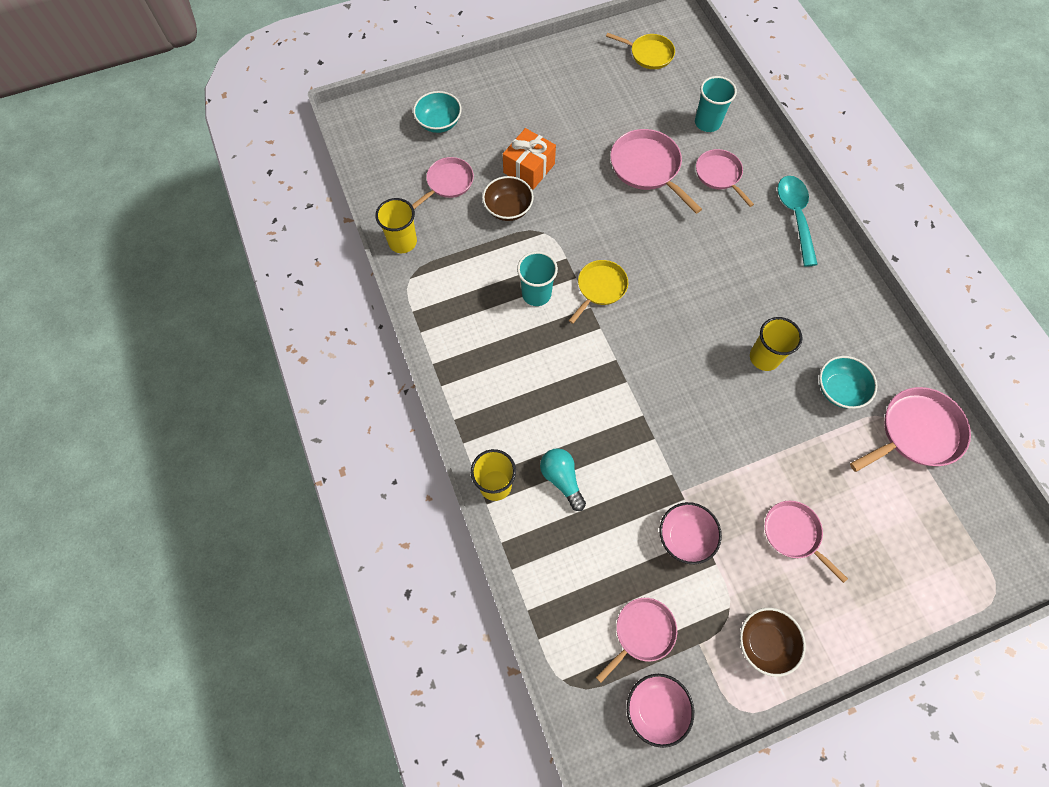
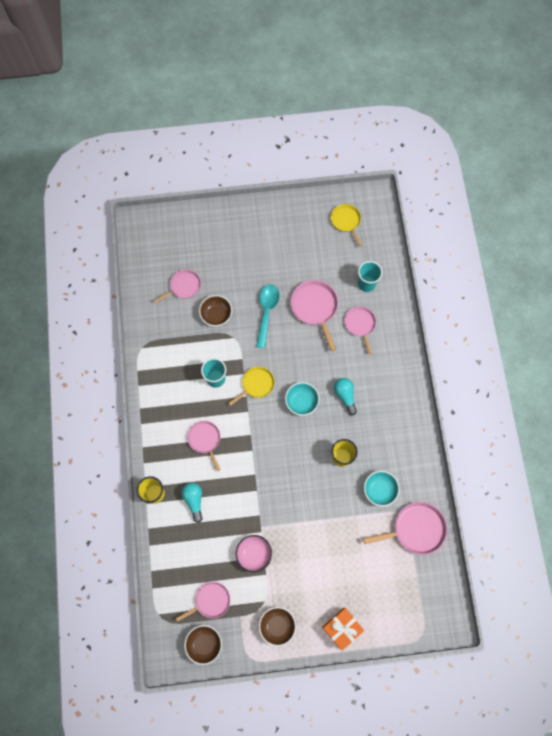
camera: 15 degrees right, 5 degrees up
(402, 242) = (144, 321): yellow cup -> none
(439, 123) = (190, 240): turquoise bowl -> turquoise bowl (301, 401)
(529, 168) = (238, 289): orange gift -> orange gift (342, 628)
(649, 54) = (346, 221): yellow pan -> yellow pan turned 150 degrees counterclockwise
(656, 708) = (204, 643): pink bowl -> brown bowl
(735, 272) = (345, 396): none -> turquoise light bulb
(793, 533) = (317, 569): pink pan -> pink pan (205, 439)
(795, 216) = (398, 367): turquoise spoon -> turquoise spoon (266, 312)

